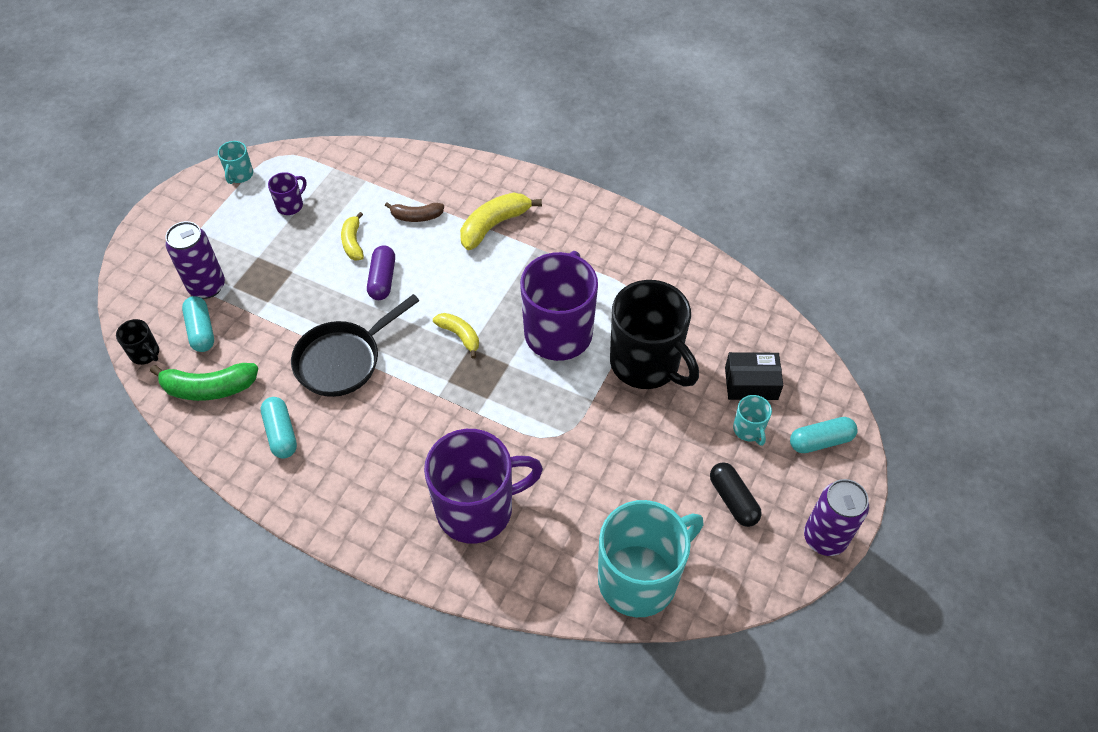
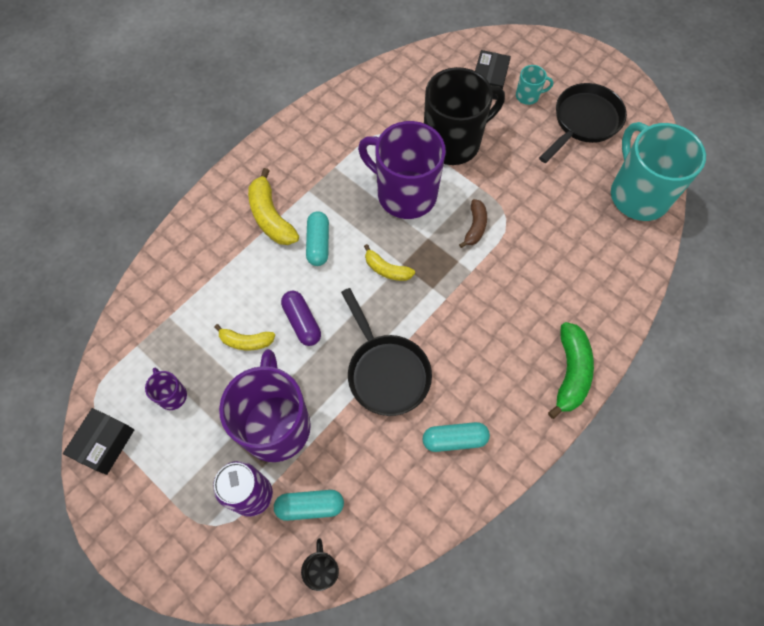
camera: 75 degrees left, 10 degrees up
(145, 353) = (322, 570): black mug -> black mug turned 60 degrees counterclockwise
(209, 388) = (385, 504): green banana -> green banana (570, 372)
(240, 175) = (105, 444): turquoise mug -> black box
(382, 279) = (302, 322): purple capsule -> purple capsule turned 45 degrees clockwise
(416, 216) = (235, 279): brown banana -> brown banana (475, 227)
(459, 335) = (387, 269): yellow banana -> yellow banana turned 120 degrees counterclockwise
(477, 509) = (562, 290): purple mug -> purple mug (276, 425)
(733, 500) = (584, 122): black capsule -> black pan
(820, 441) = (546, 58): turquoise capsule -> turquoise capsule (318, 243)
(824, 538) = (622, 80): purple can -> none

